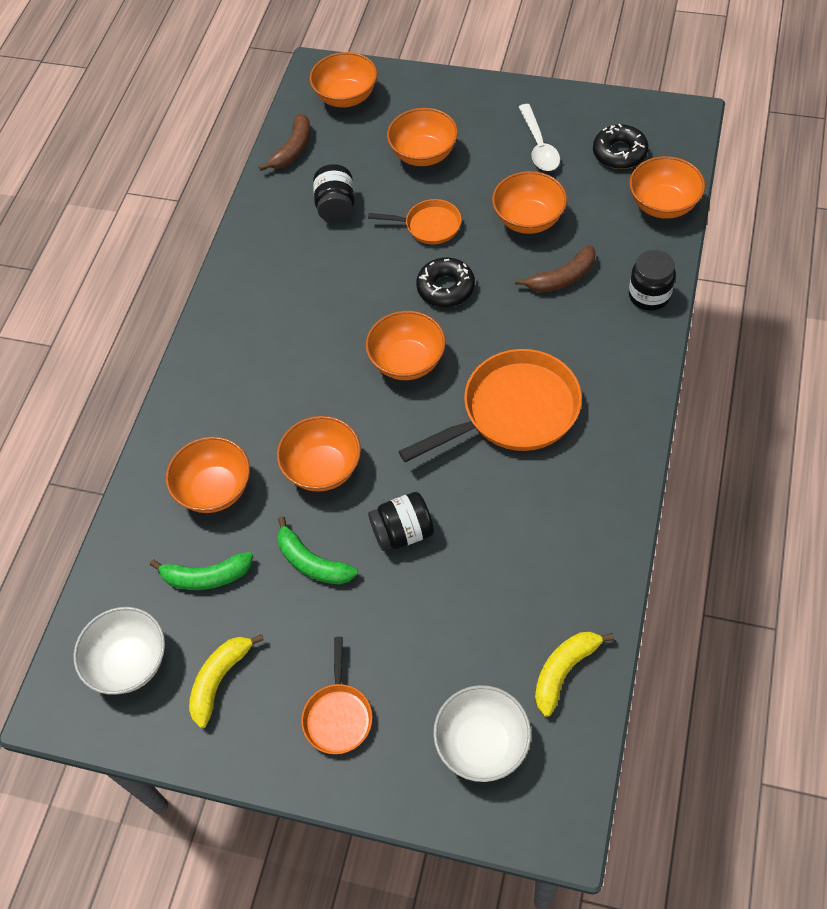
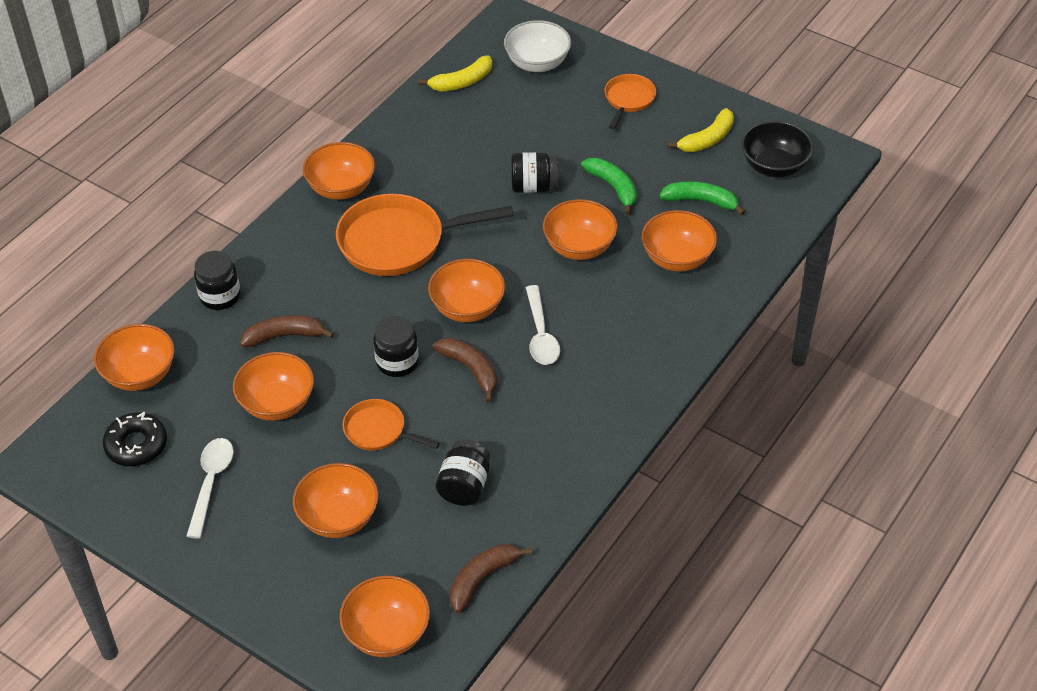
camera: 165 degrees left, 10 degrees down
(129, 662) = (774, 166): white bowl -> black bowl
(325, 357) = (541, 334): none -> white spoon
(375, 302) = (470, 370): none -> brown banana
(445, 288) = (397, 362): black donut -> black jar
(613, 457) = (341, 188): none -> orange bowl

